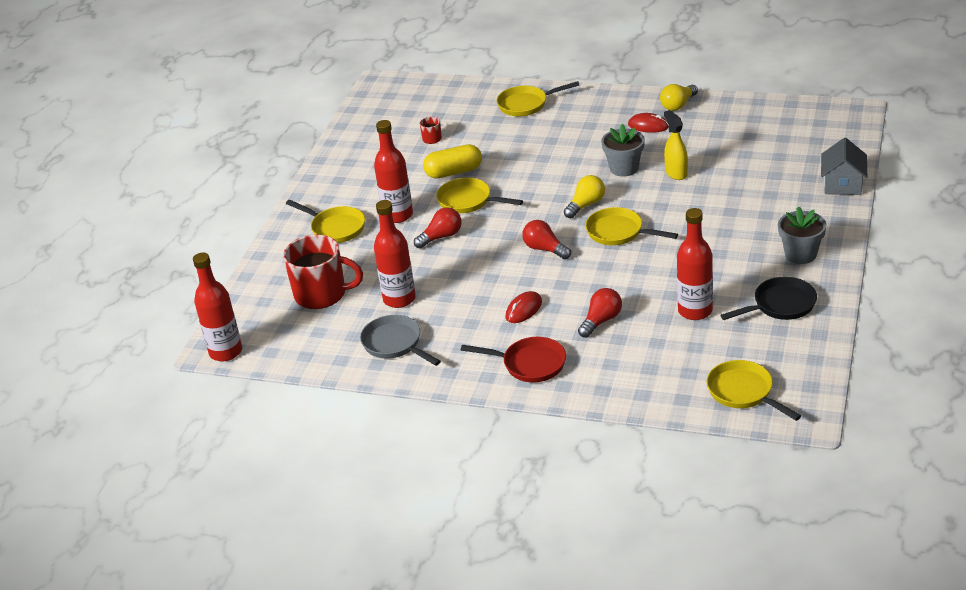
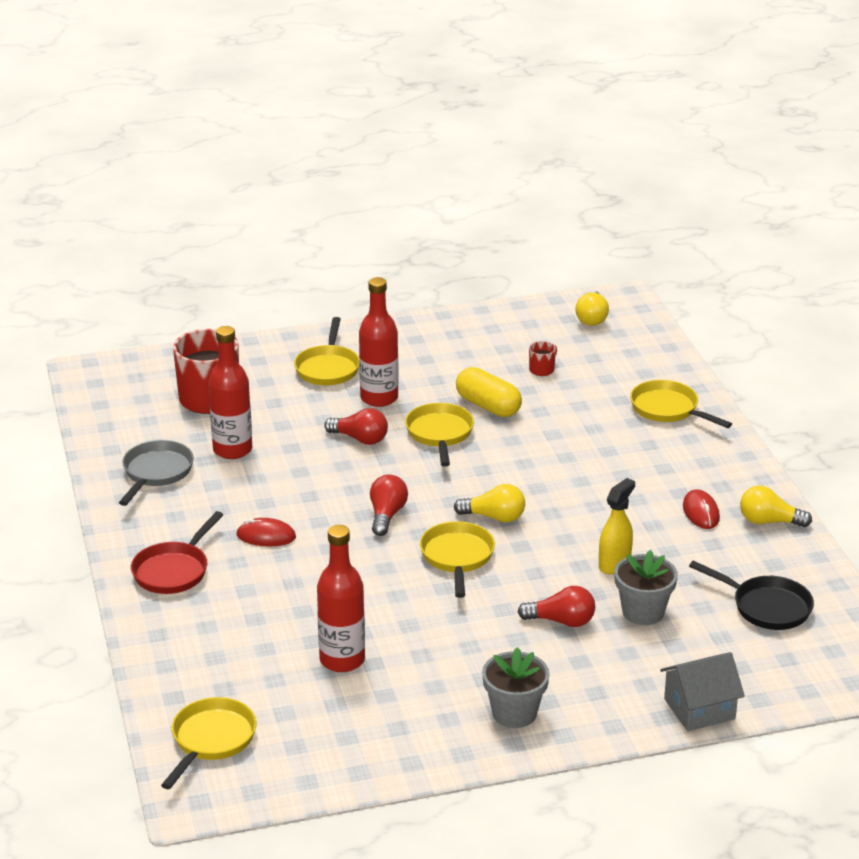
camera: 55 degrees right, 5 degrees down
(226, 352) = (85, 379): red bottle -> none
(390, 102) = (592, 318): none -> yellow light bulb
(530, 364) = (173, 571): red pan -> red pan turned 45 degrees clockwise
(601, 321) = (279, 596): red light bulb -> red light bulb (561, 621)
(624, 168) = (592, 522): grey flower pot -> grey flower pot (643, 612)
(780, 305) = (397, 724): black pan -> black pan (766, 607)

